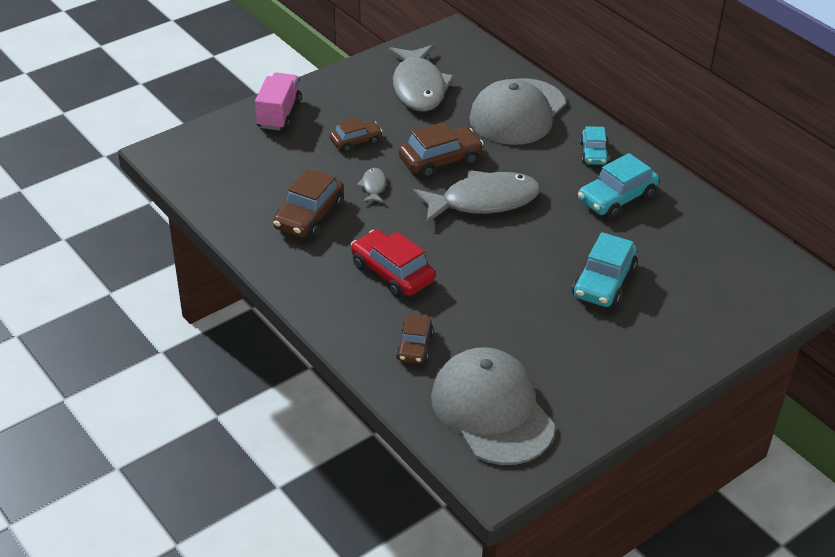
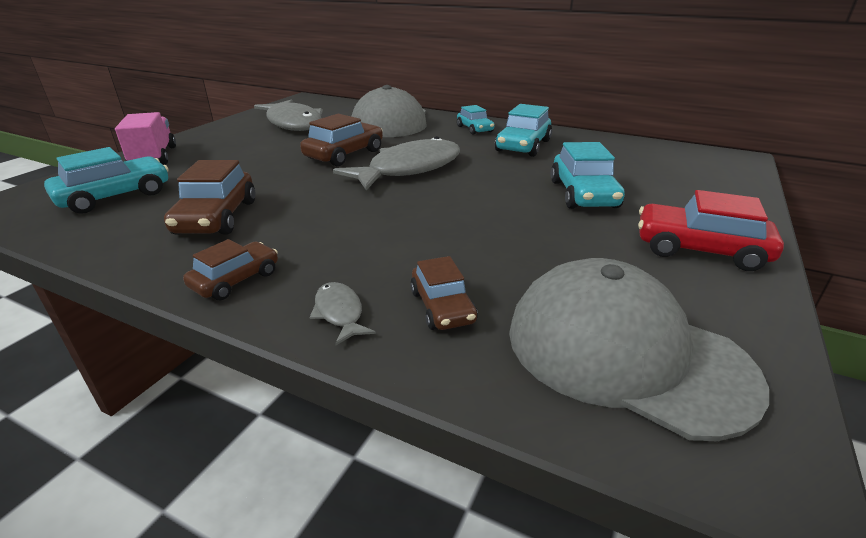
camera: 25 degrees left, 10 degrees down
(243, 166) = (115, 196): none -> turquoise car
(355, 141) = (248, 158): brown car -> brown car (236, 280)
(373, 186) = (285, 182): grey fish -> grey fish (339, 313)
(392, 273) = (354, 241): red car -> red car (699, 249)

